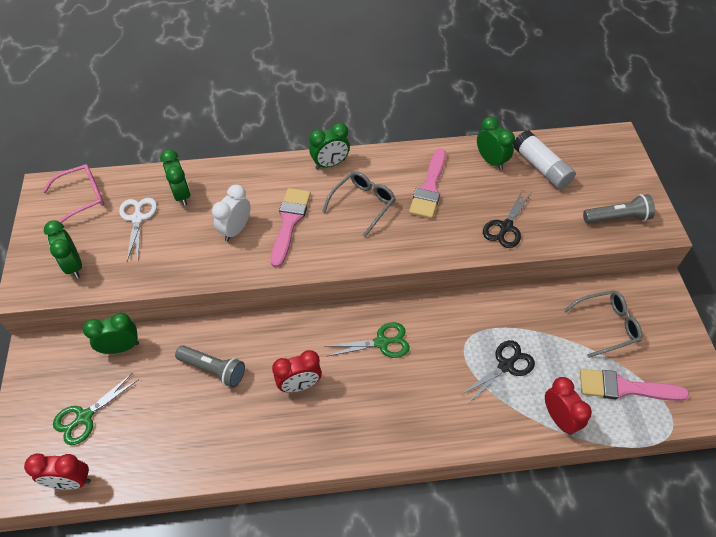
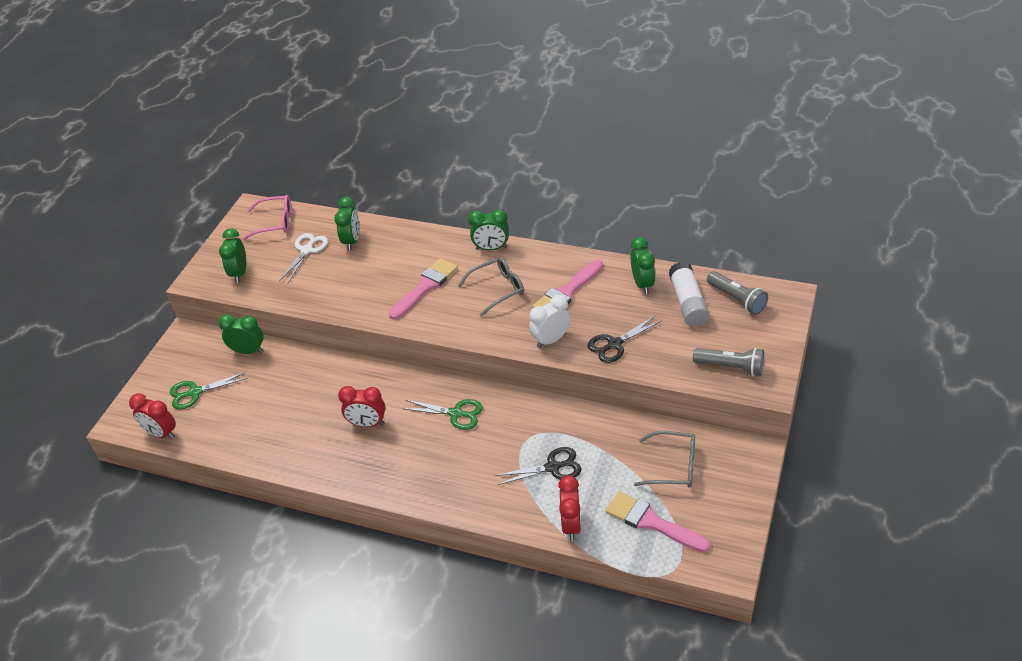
camera: 30 degrees right, 10 degrees down
(213, 369) = (307, 390): grey flashlight -> grey flashlight (737, 299)
(236, 230) = (378, 280): white clock -> white clock (551, 340)

